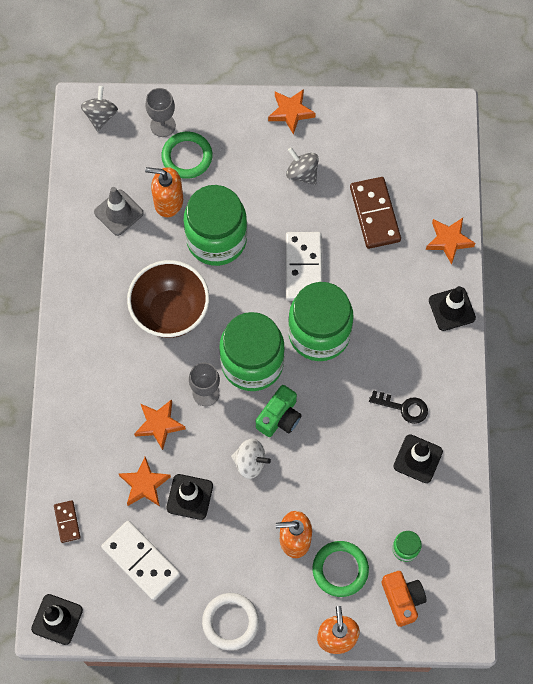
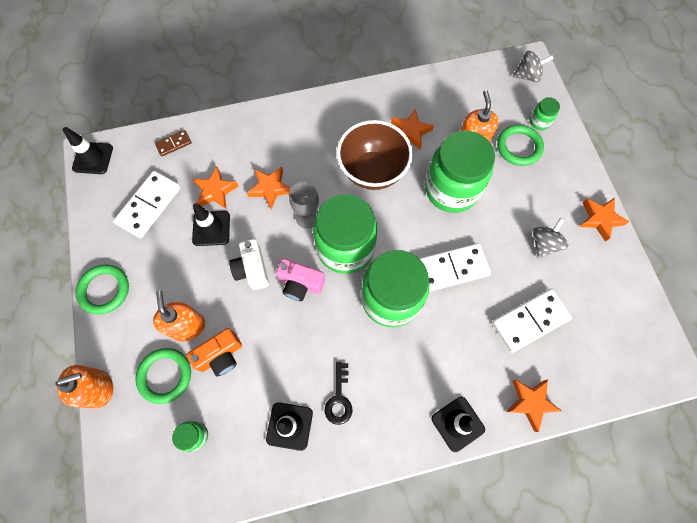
camera: 75 degrees right, 0 degrees up
(118, 212) = (447, 110): grey traffic cone -> none
(134, 259) = (410, 132): none -> orange star
(163, 125) = (539, 122): grey goblet -> green jar
(230, 622) = (104, 290): white ring -> green ring
(250, 462) = (252, 269): white spinning top -> white camera
(279, 417) = (300, 284): green camera -> pink camera
(374, 214) = (530, 320): brown domino -> white domino
(402, 599) = (143, 445): orange camera -> orange camera (220, 355)

